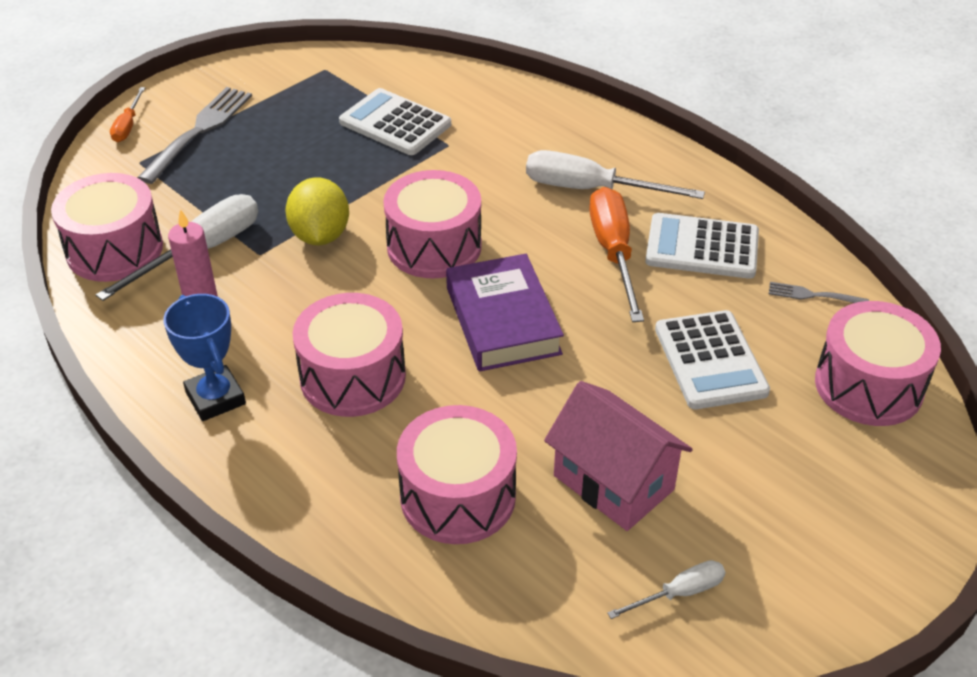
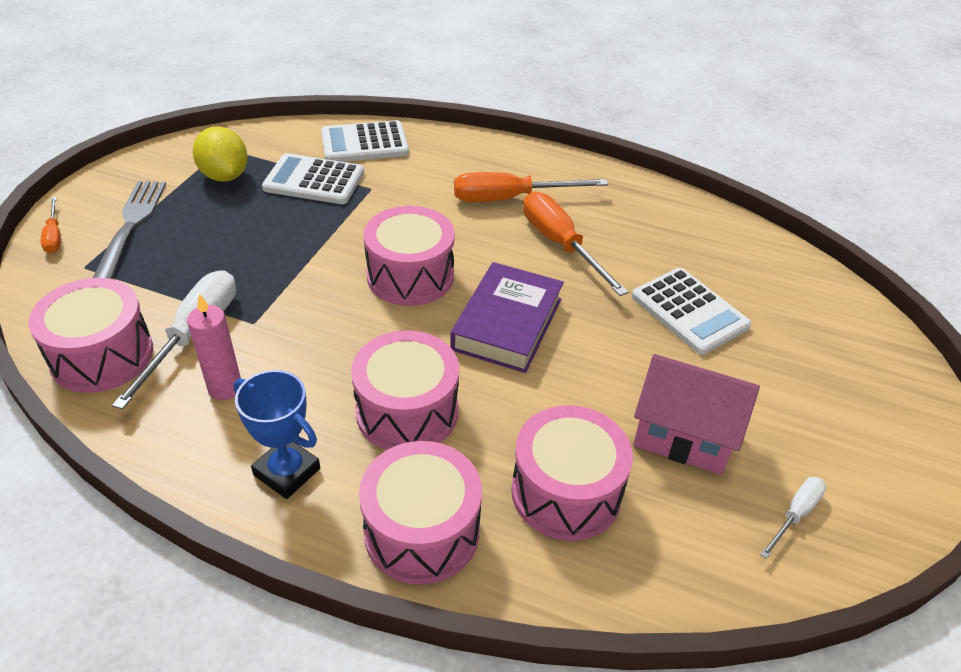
camera: 25 degrees left, 0 degrees up
(320, 235) = (302, 292): yellow lemon -> yellow lemon (225, 176)
(503, 320) = (507, 324): purple book -> purple book turned 60 degrees clockwise
(591, 189) = (510, 198): white screwdriver -> orange screwdriver
(702, 247) = (624, 224): white calculator -> white calculator (364, 143)
(814, 295) = (728, 240): grey fork -> none
(868, 386) = (812, 298): pink drum -> pink drum (422, 531)

